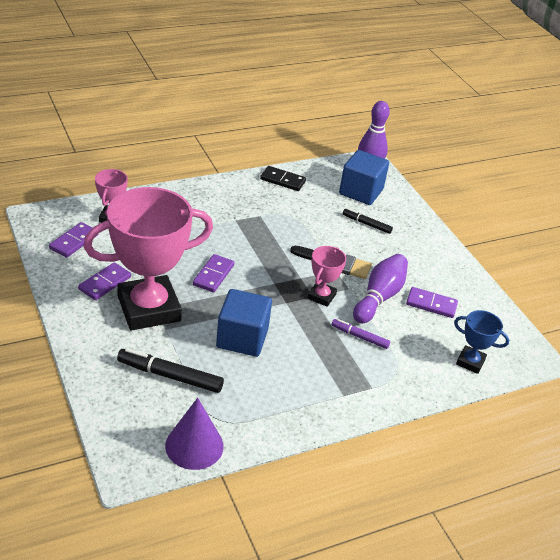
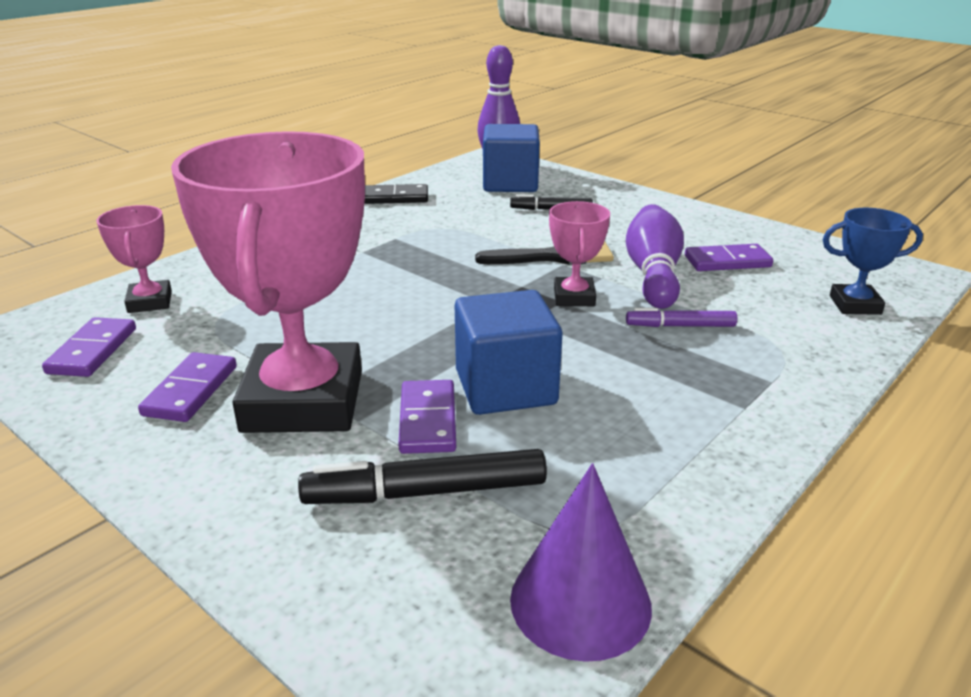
camera: 20 degrees left, 10 degrees down
(149, 309) = (303, 401): pink trophy -> pink trophy turned 45 degrees counterclockwise
(213, 275) = (382, 322): purple domino -> purple domino (427, 420)

